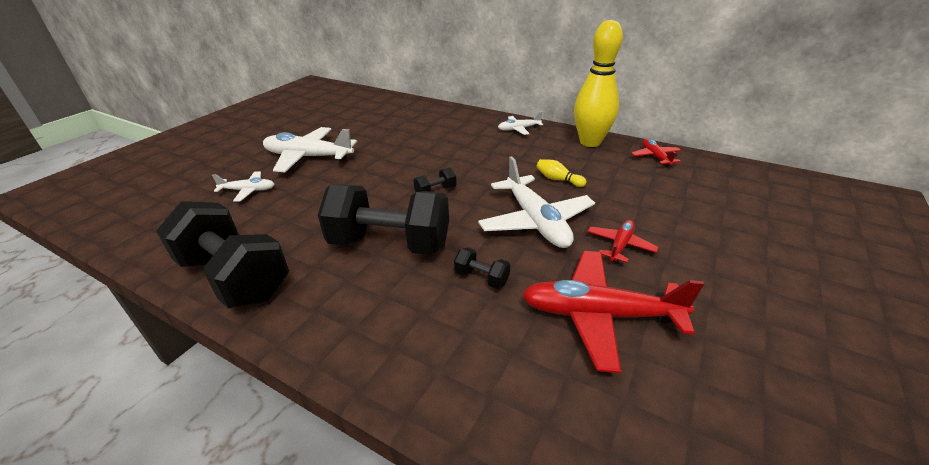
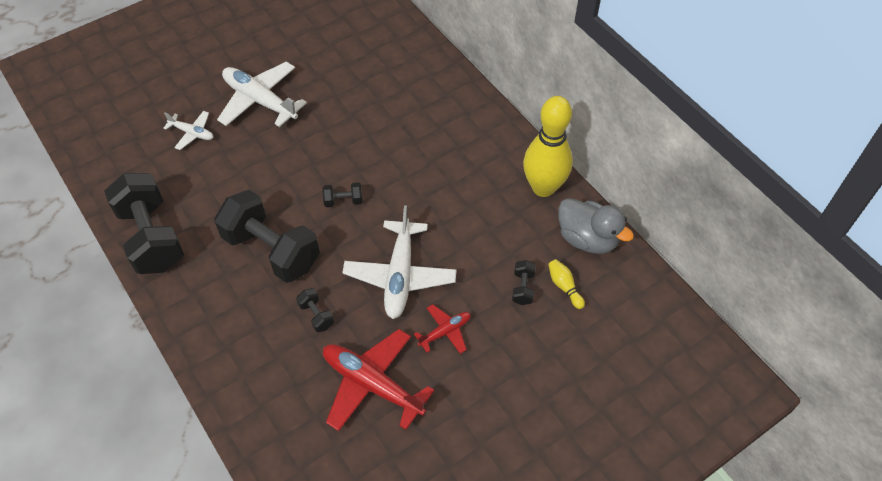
camera: 25 degrees right, 20 degrees up
(519, 129) = (488, 134): white plane -> none
(558, 179) = (462, 231): yellow bowling pin -> yellow bowling pin (564, 287)
(647, 196) = (523, 288): none -> black dumbbell
(655, 157) = (587, 239): red plane -> grey duck

